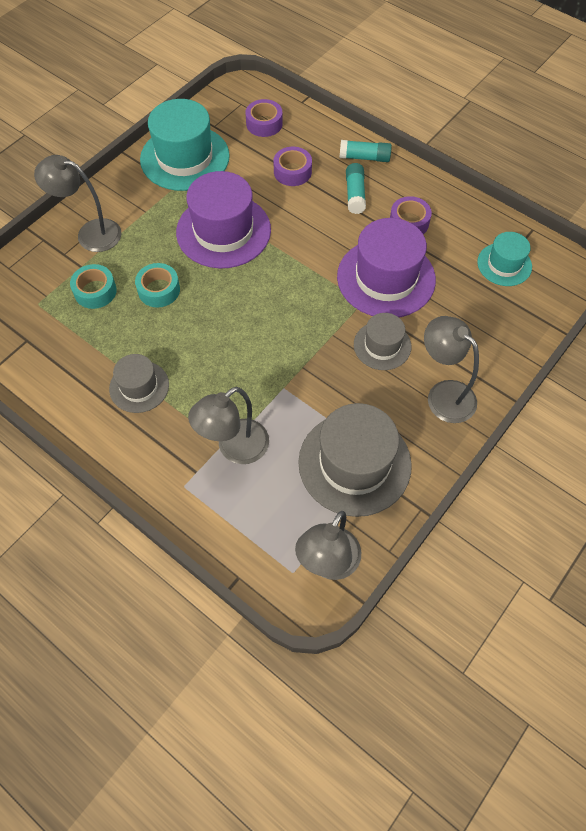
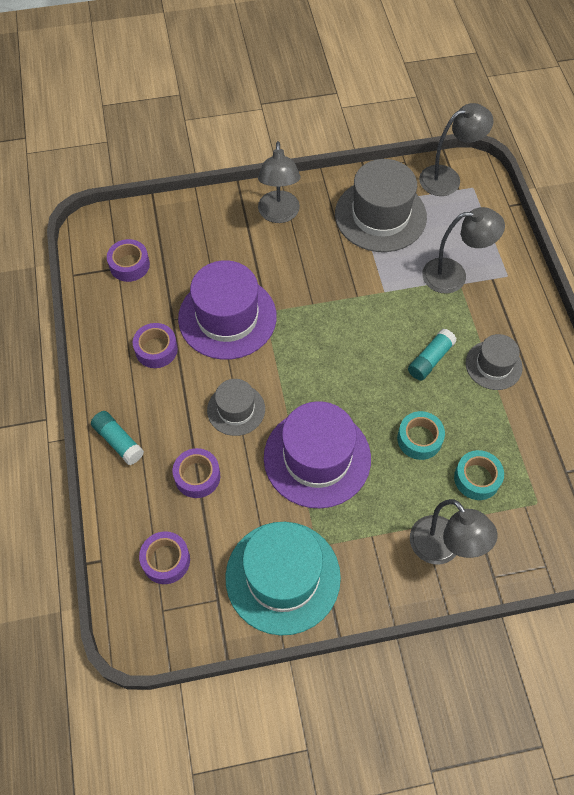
camera: 140 degrees left, 0 degrees up
(355, 194) = (169, 409): turquoise glue stick -> turquoise glue stick (430, 359)
(382, 345) = (285, 271): grey hat -> grey hat (236, 409)
(504, 264) = (129, 265): turquoise hat -> purple tape

